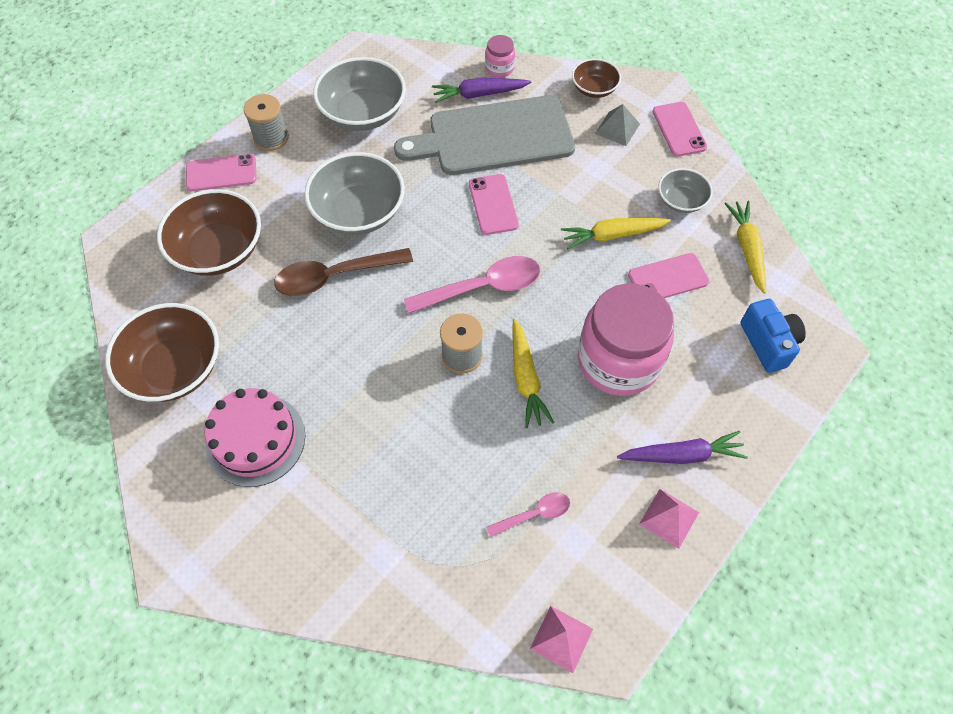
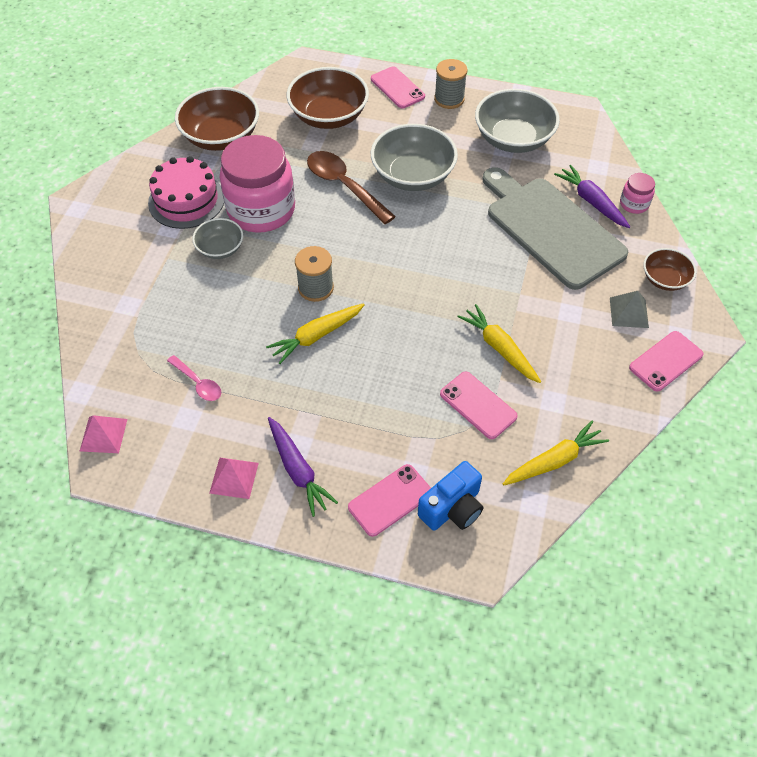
camera: 65 degrees right, 5 degrees down
(483, 287) = (388, 277): pink spoon -> none
(493, 204) = (477, 254): pink phone -> pink phone (390, 500)
(618, 361) = (368, 395): pink jar -> pink jar (261, 210)
(681, 201) = (576, 389): grey bowl -> grey bowl (220, 248)

